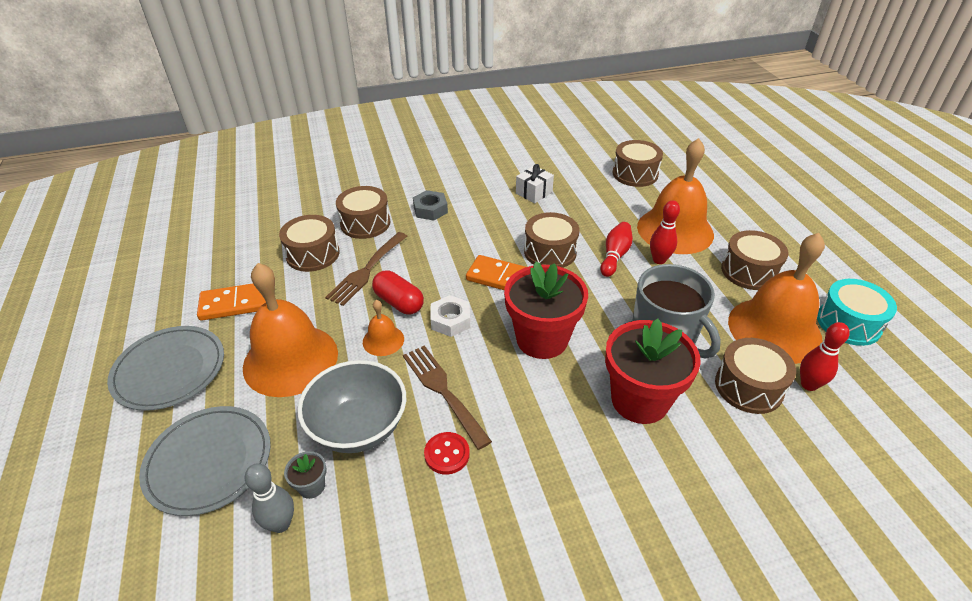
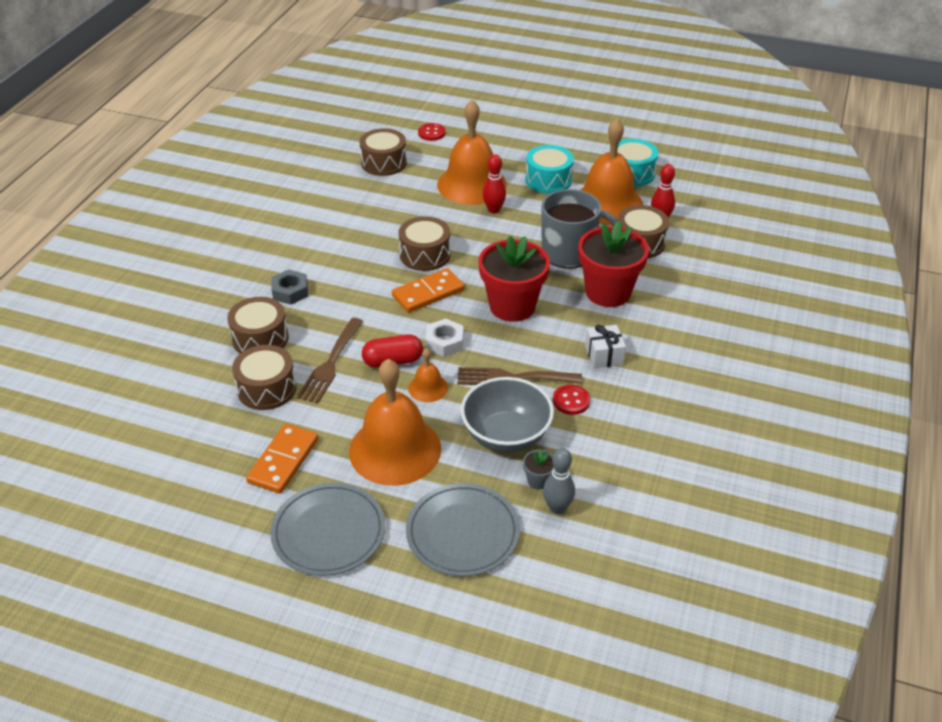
camera: 55 degrees left, 0 degrees up
(366, 271) = (330, 364): brown fork -> brown fork turned 45 degrees clockwise
(534, 193) = (341, 224): white gift -> white gift (604, 355)
(615, 256) = (466, 227): red bowling pin -> none
(708, 176) = (431, 133): none -> red button
(749, 271) = (548, 180): brown drum -> turquoise drum

